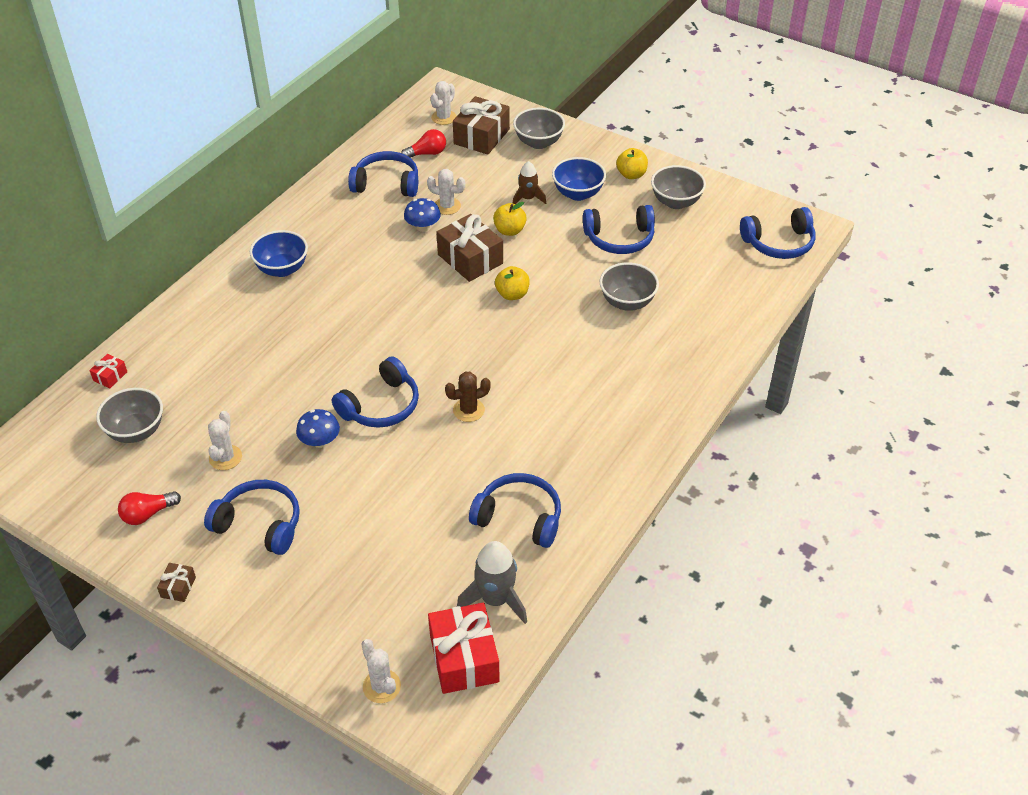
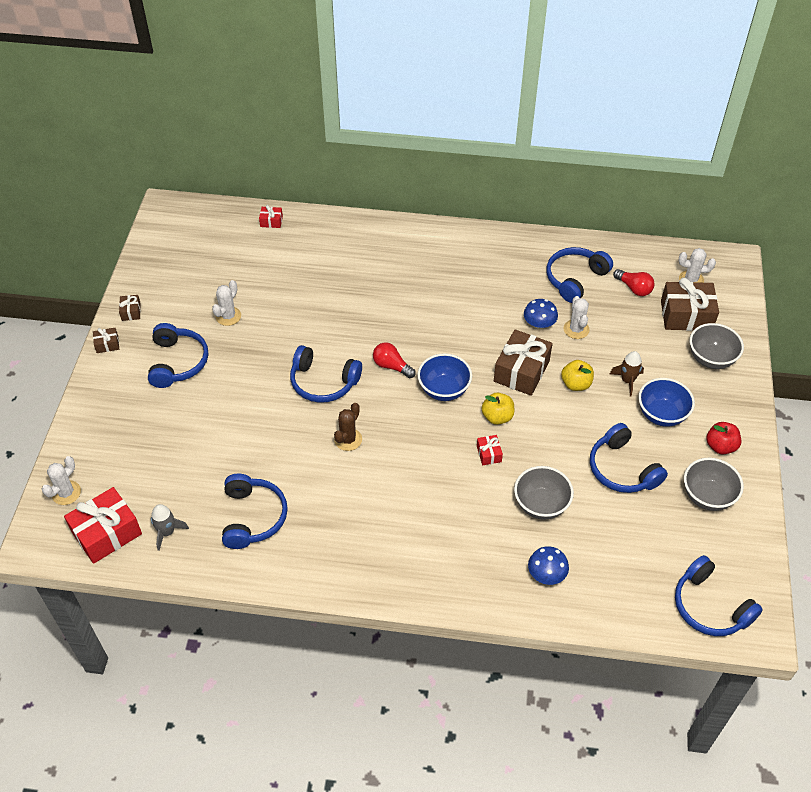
camera: 65 degrees right, 5 degrees up
(136, 431) = (229, 259): grey bowl -> none
(143, 549) = (131, 312): none -> brown gift
(148, 514) = (160, 300): red light bulb -> red light bulb (392, 366)
(225, 458) = (228, 316): white cactus -> white cactus turned 45 degrees counterclockwise
(282, 269) = (432, 261): blue bowl -> blue bowl (444, 390)
(320, 441) = (269, 361): blue mushroom -> blue mushroom (546, 574)
(386, 184) = (575, 279): blue headphones -> blue headphones turned 120 degrees counterclockwise
(468, 410) = (348, 439): brown cactus -> brown cactus turned 75 degrees clockwise
(495, 599) = (167, 532): grey rocket -> grey rocket, size x0.64
(551, 315) = (489, 454): none -> red gift
(631, 174) = (720, 446): yellow apple -> red apple

